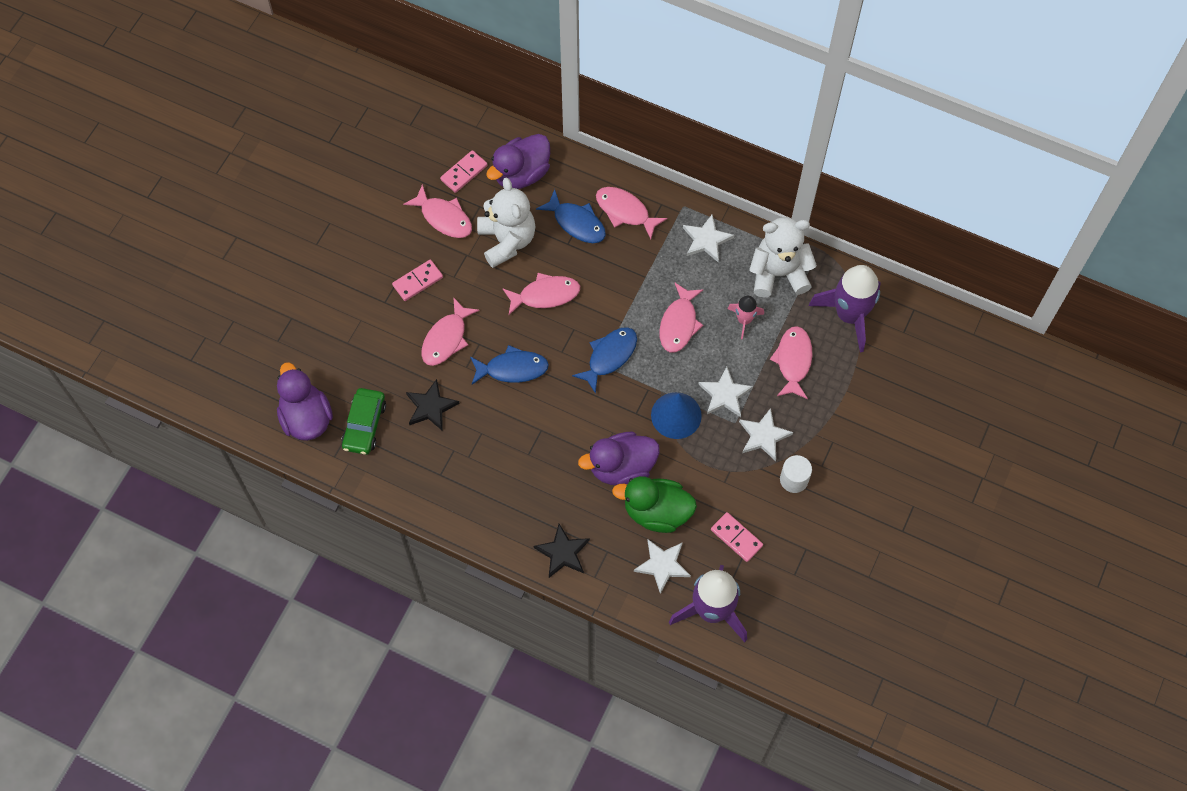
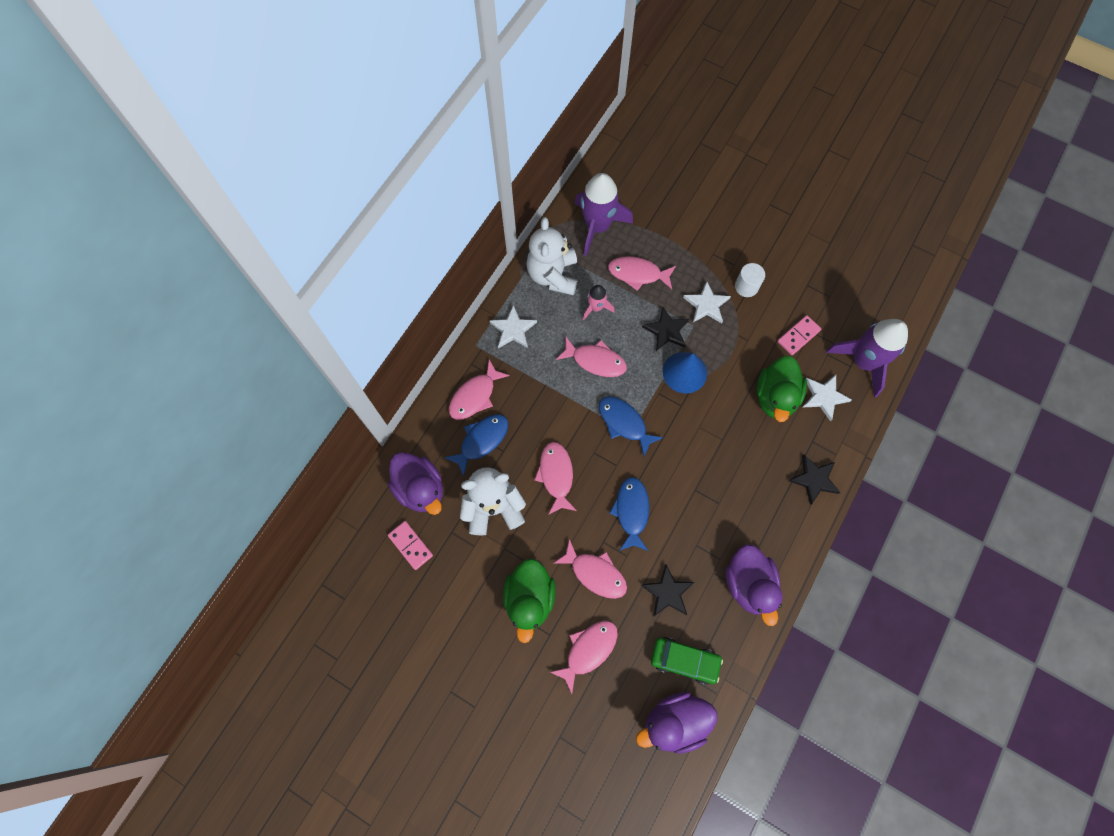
camera: 85 degrees left, 5 degrees up
(417, 281) = (529, 599): pink domino -> green duck
(444, 217) = (460, 569): pink fish -> pink fish (588, 650)
(621, 467) = (733, 422): purple duck -> purple duck (748, 584)
(725, 394) = (666, 331): white star -> black star

